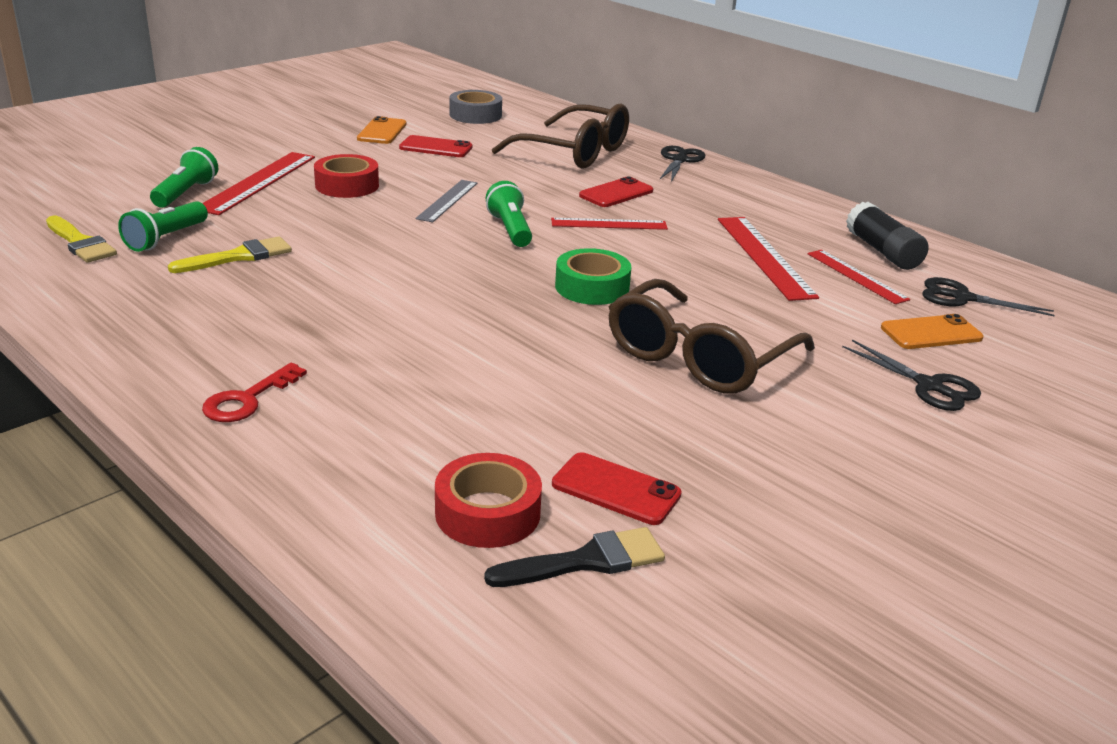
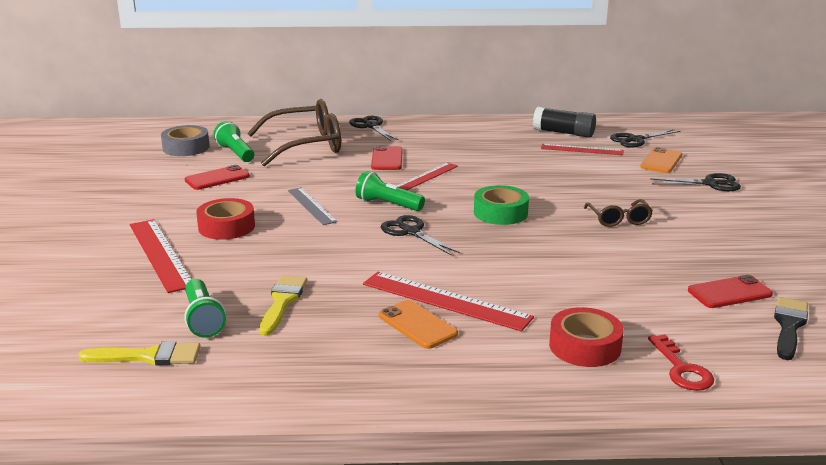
camera: 45 degrees left, 5 degrees down
(186, 193) = (129, 286): green flashlight -> green flashlight (236, 153)
(248, 399) = (505, 365): red key -> red key (682, 369)
(382, 131) = (152, 184): orange phone -> orange phone (417, 325)
(467, 260) = (411, 232): none -> black scissors
(487, 513) = (719, 335): red tape -> red tape (584, 346)
(699, 357) = (618, 219): brown glasses -> brown glasses, size x0.50
(765, 256) = (529, 158): red ruler -> red ruler (445, 300)

